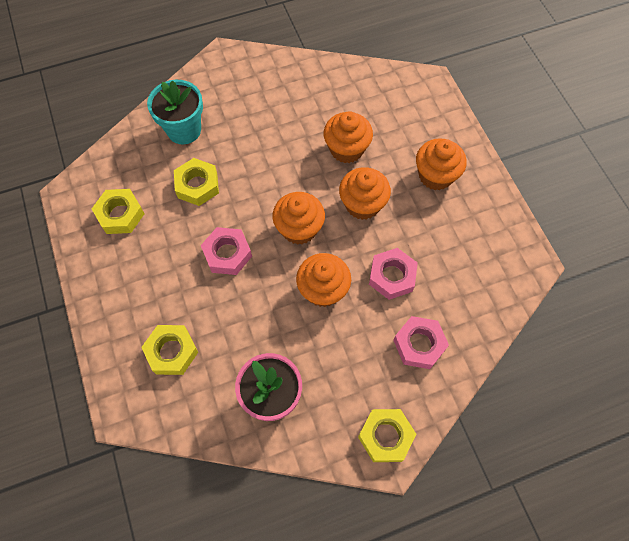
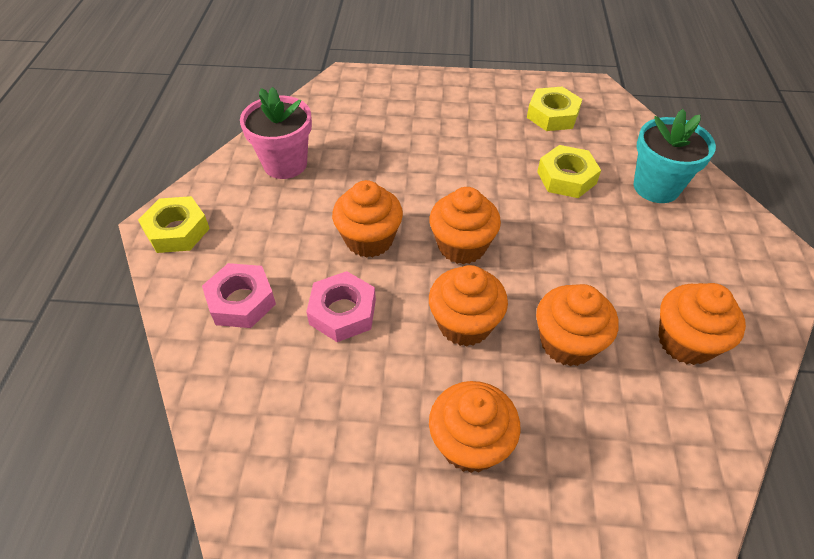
camera: 115 degrees right, 15 degrees down
(171, 351) = (379, 114): yellow nut -> none
(227, 254) = (462, 177): pink nut -> none
(314, 96) = (685, 341): none -> orange cupcake

